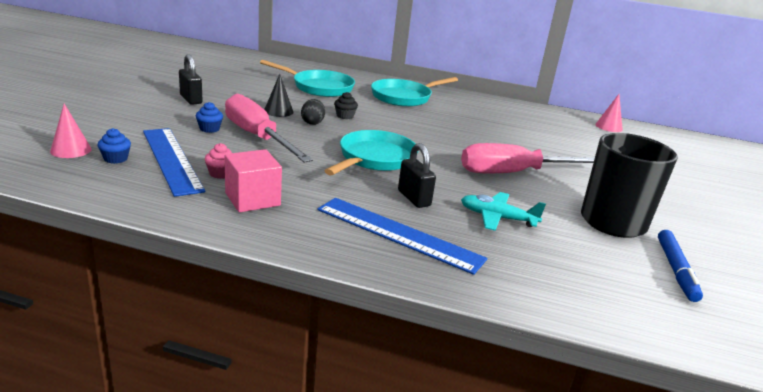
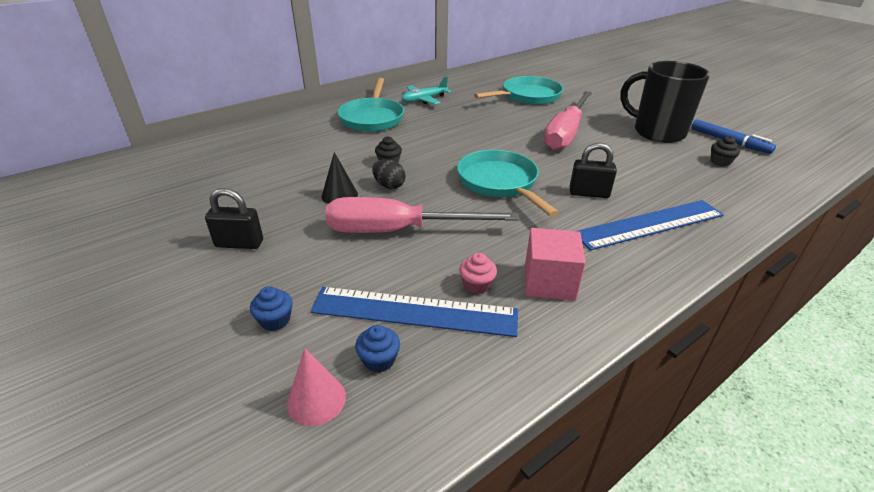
camera: 50 degrees left, 10 degrees up
(209, 129) = (347, 257): blue cupcake -> blue cupcake (275, 320)
(319, 87) = (298, 150): turquoise pan -> turquoise pan (528, 96)
(497, 218) = (638, 171): turquoise plane -> turquoise plane (424, 100)
(605, 266) = (720, 162): none -> black cupcake
(608, 127) = (507, 69): pink cone -> none

